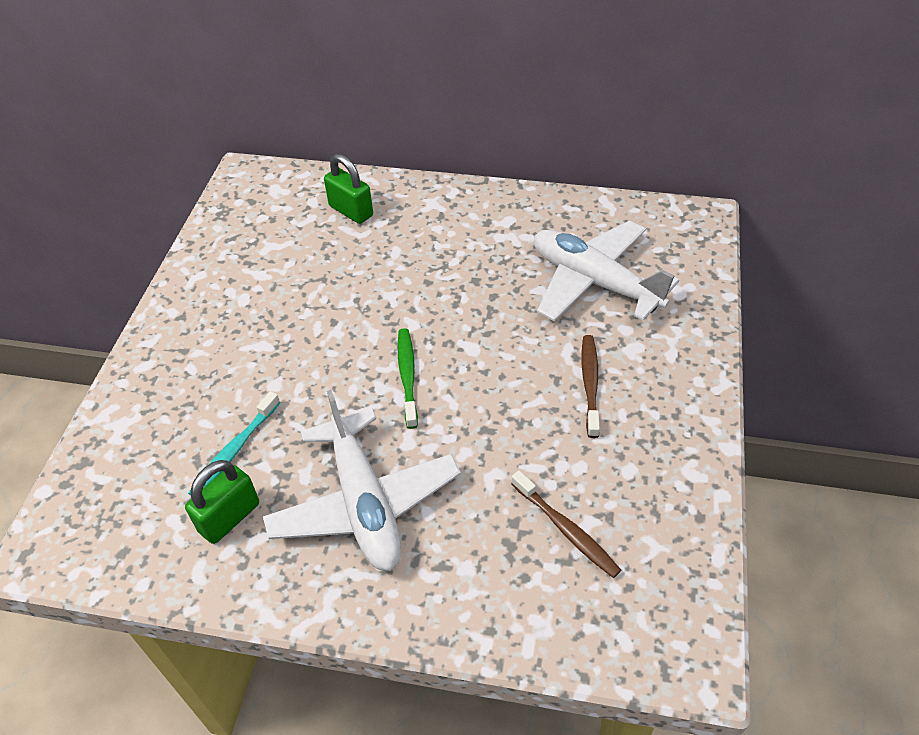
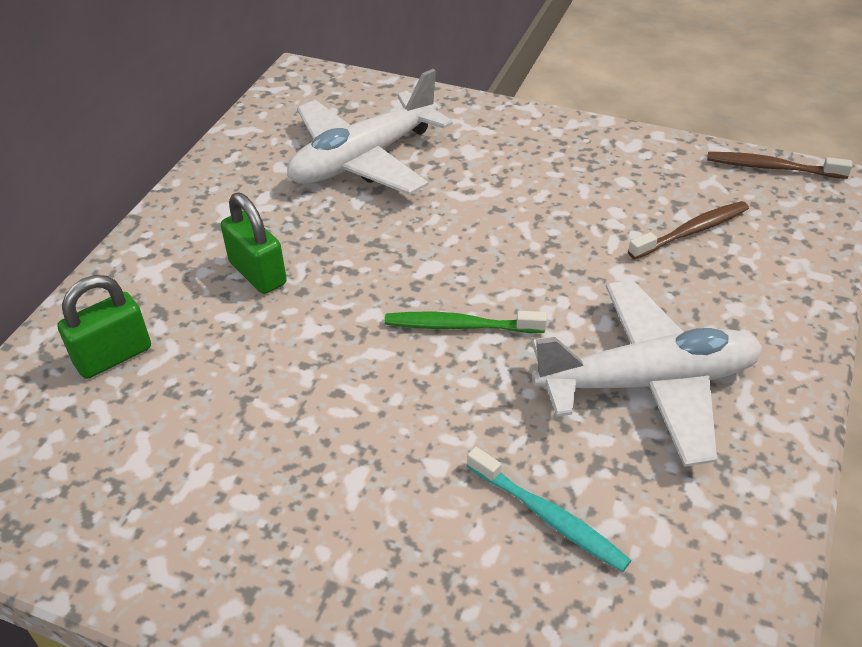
camera: 80 degrees left, 5 degrees down
(229, 517) = (661, 524): green padlock -> green padlock (258, 273)
(590, 384) = (510, 186): brown toothbrush -> brown toothbrush (772, 167)

